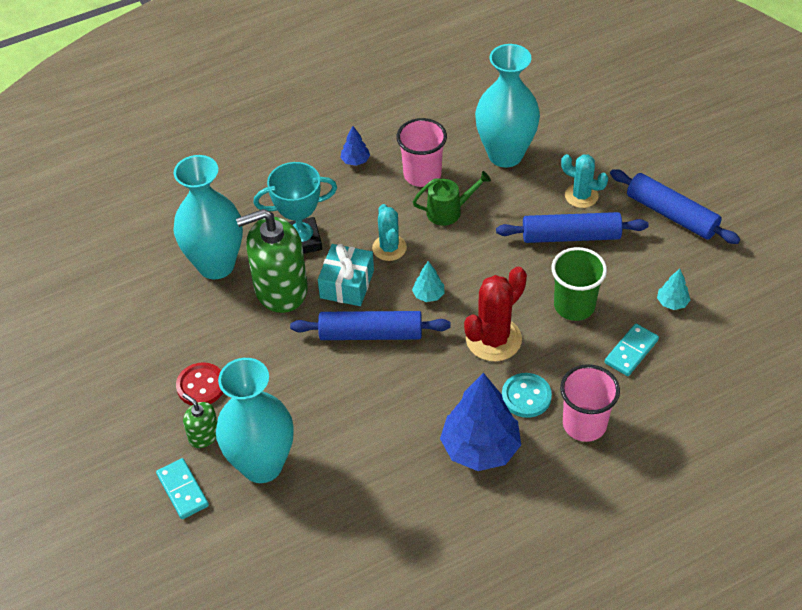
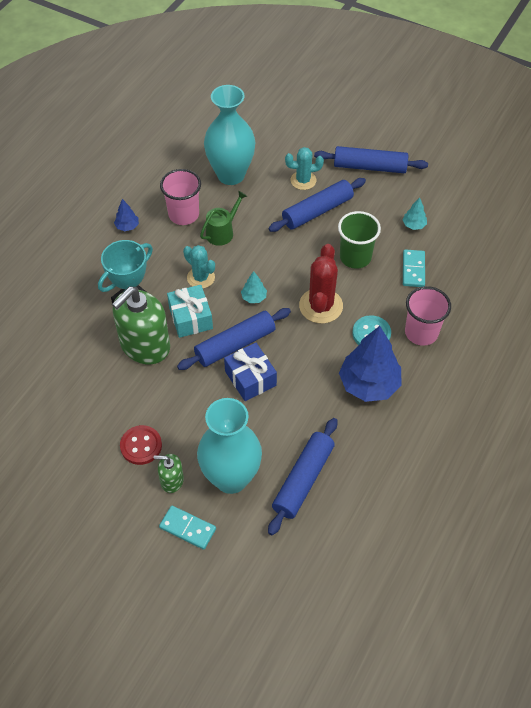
camera: 35 degrees left, 5 degrees up
(216, 265) = (82, 352): turquoise vase -> none
(332, 508) = (303, 480): none -> blue rolling pin
(359, 376) = (250, 378): none -> blue gift

